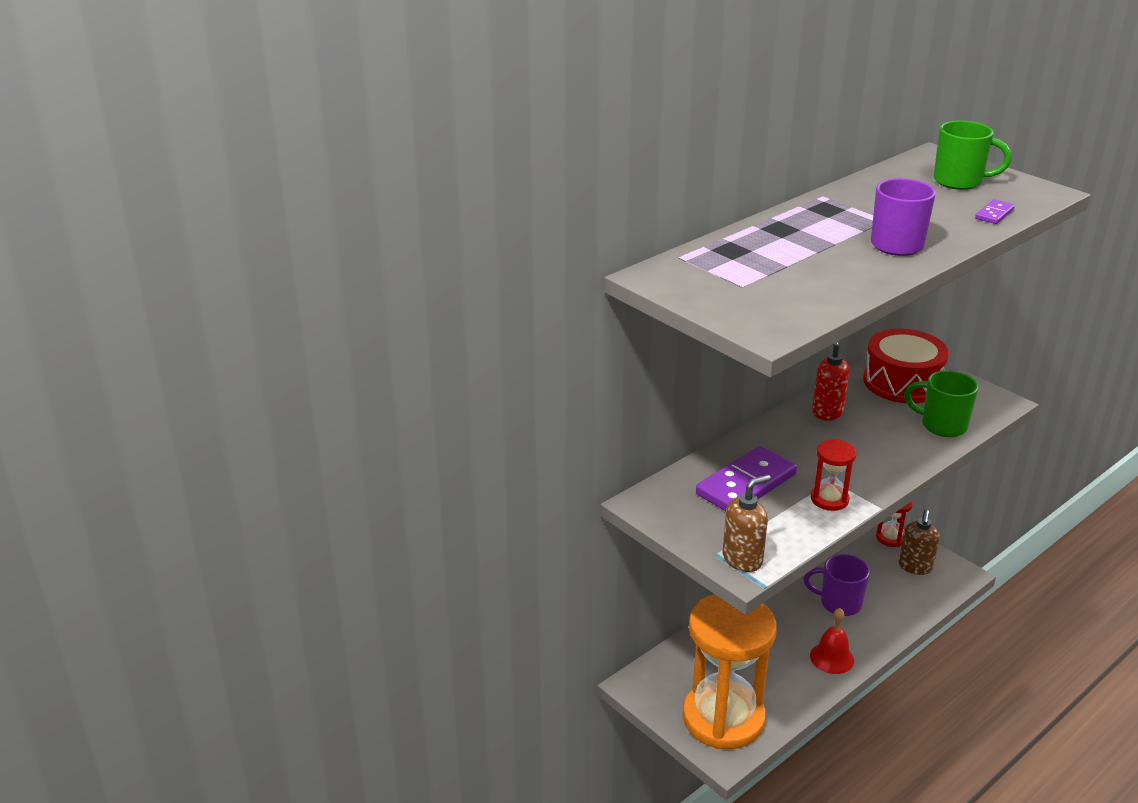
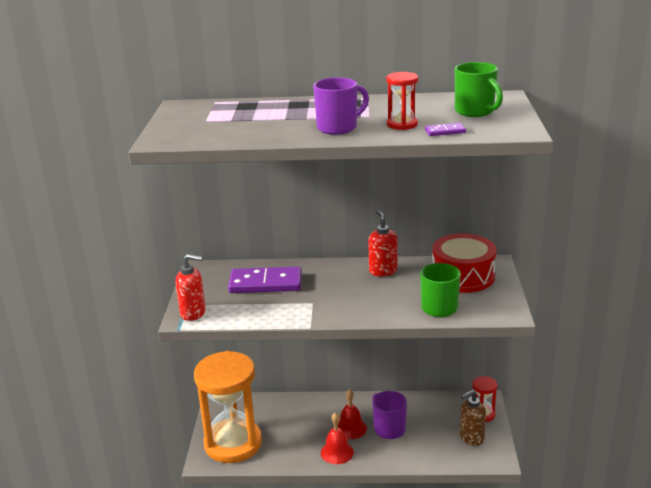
camera: 45 degrees right, 5 degrees down
(742, 559) = (193, 313): brown soap dispenser -> red soap dispenser
(806, 625) = (350, 428): none -> red bell
(829, 499) = (292, 310): red hourglass -> red hourglass (402, 124)

